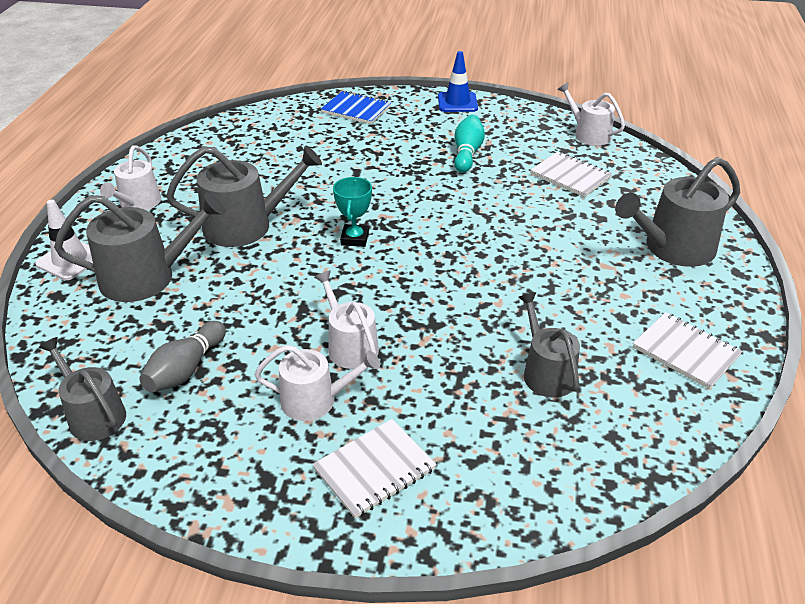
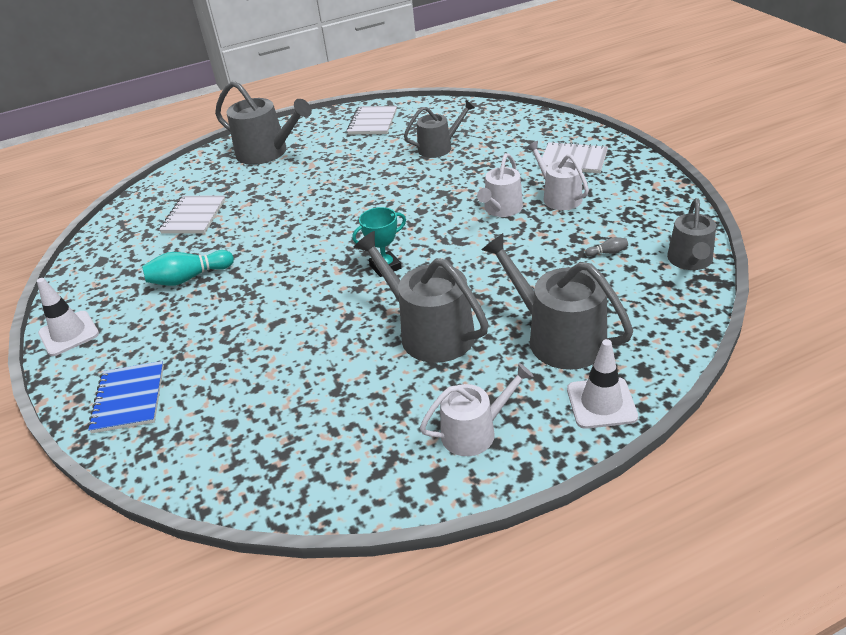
camera: 120 degrees left, 0 degrees up
(186, 369) = (607, 252): grey bowling pin -> grey bowling pin, size x0.47
(457, 102) = (69, 333): blue traffic cone -> white traffic cone
(546, 372) = (439, 147): grey watering can -> grey watering can turned 150 degrees counterclockwise
(588, 134) = (106, 234): white watering can -> none

